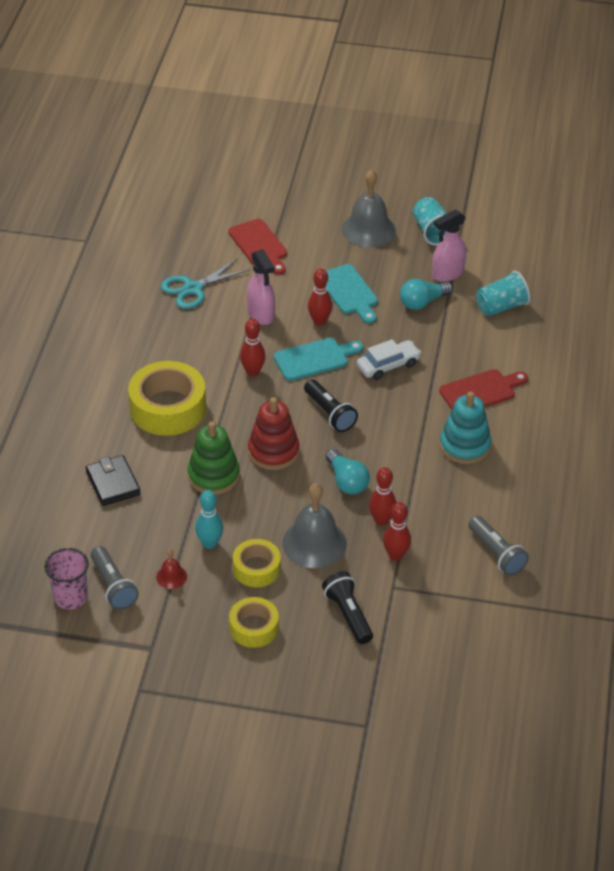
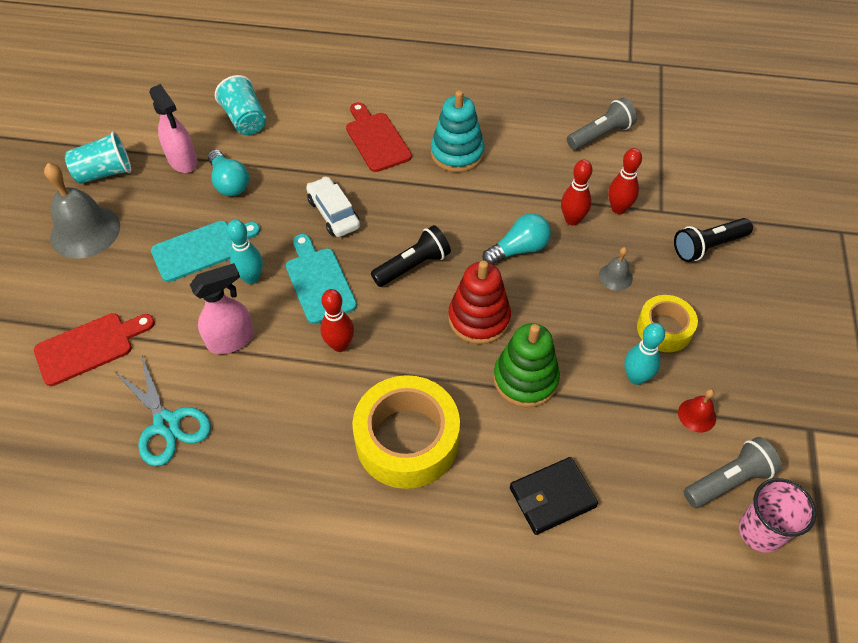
camera: 90 degrees left, 10 degrees up
(254, 628) = (749, 328): yellow tape -> none
(314, 543) = (615, 276): grey bell -> grey bell, size x0.47
(319, 321) = (251, 278): red bowling pin -> turquoise bowling pin

